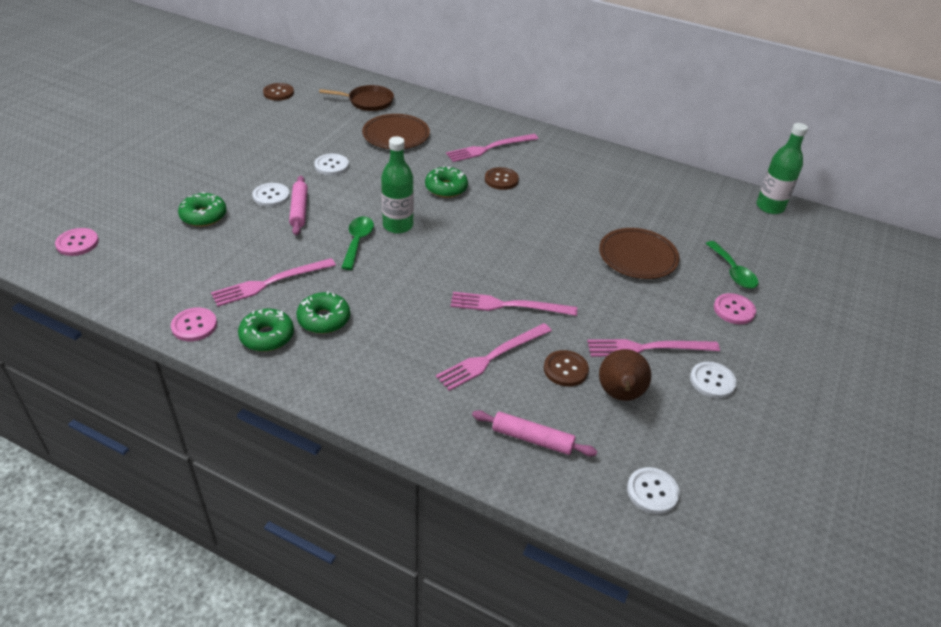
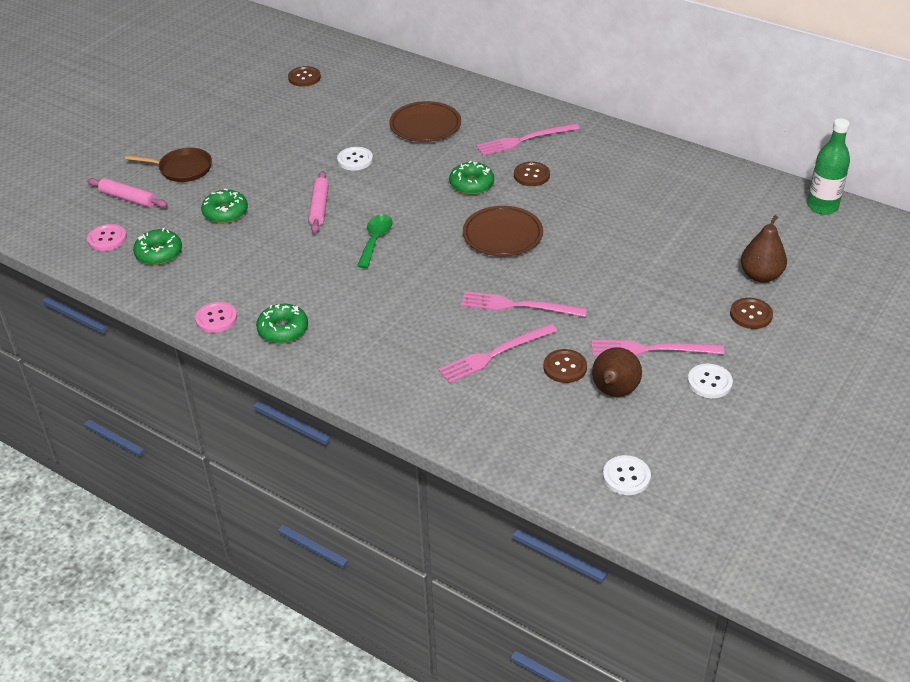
camera: 10 degrees right, 0 degrees up
(270, 283) = (288, 279): pink fork -> none
(271, 196) = (292, 192): white button -> none
(324, 319) = (337, 315): green donut -> green donut (159, 253)
(368, 102) = (399, 87): brown pan -> brown pan (182, 169)
(398, 225) = (417, 224): green bottle -> none
(532, 439) = (522, 428): pink rolling pin -> pink rolling pin (128, 198)
(637, 257) = (661, 259): brown plate -> brown plate (502, 235)
(733, 272) = (760, 276): green spoon -> brown pear
(734, 310) = (751, 314): pink button -> brown button

